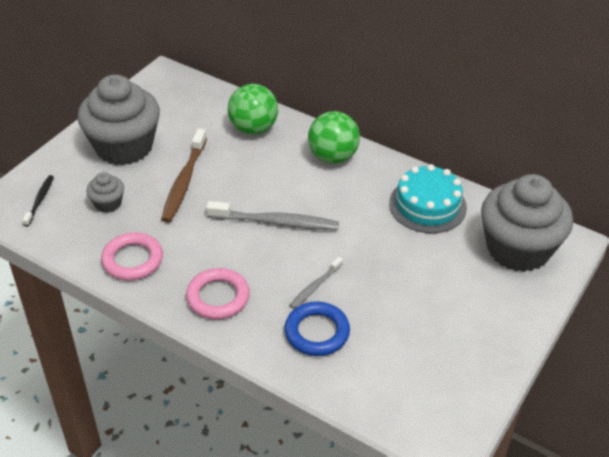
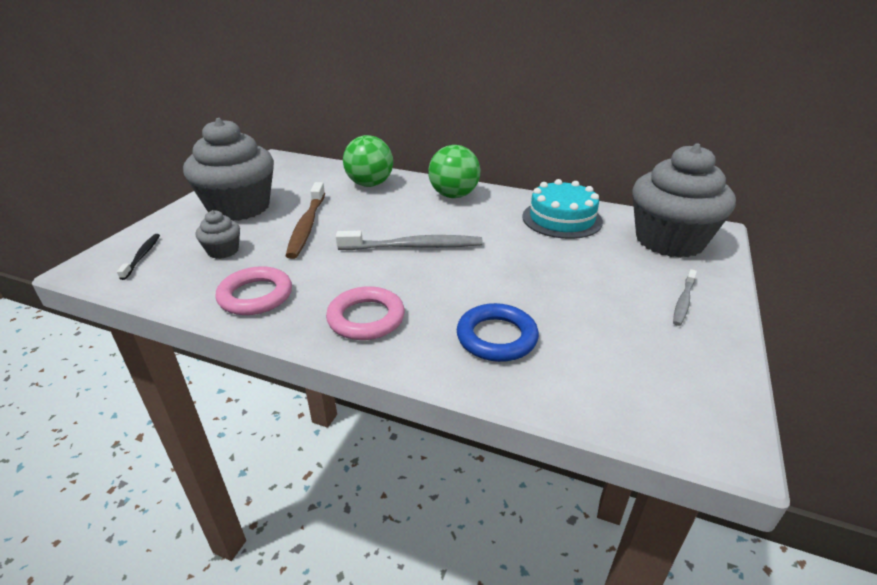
camera: 10 degrees left, 10 degrees down
(315, 286) = (476, 295): grey toothbrush -> grey toothbrush (683, 302)

